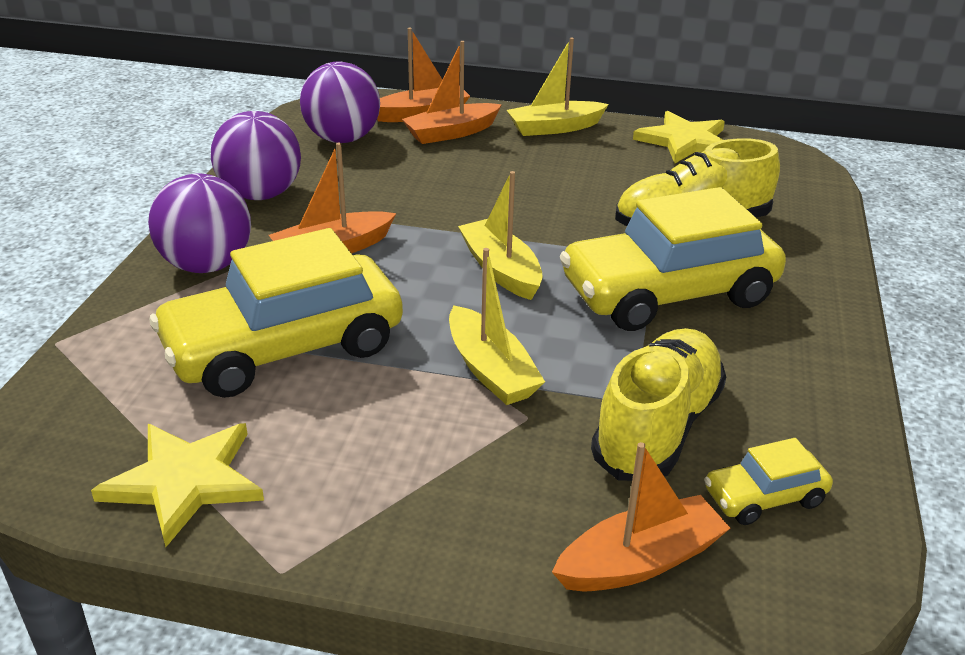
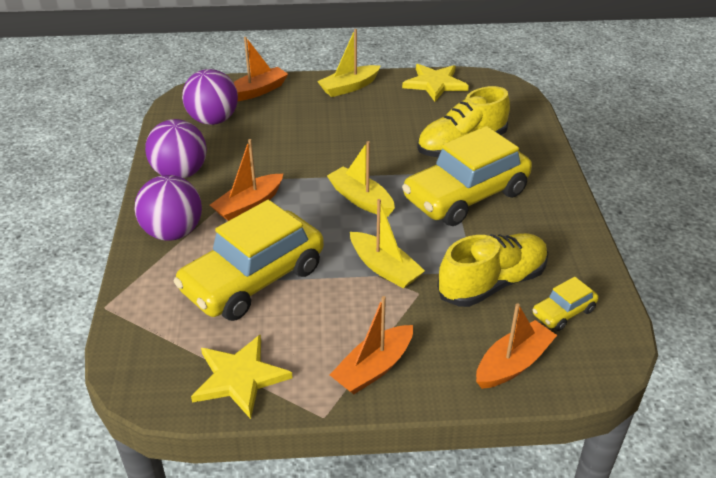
camera: 15 degrees left, 5 degrees up
(451, 133) = (283, 103): orange boat -> orange boat (373, 368)
(657, 427) = (492, 283): yellow shoe -> yellow shoe turned 45 degrees clockwise

